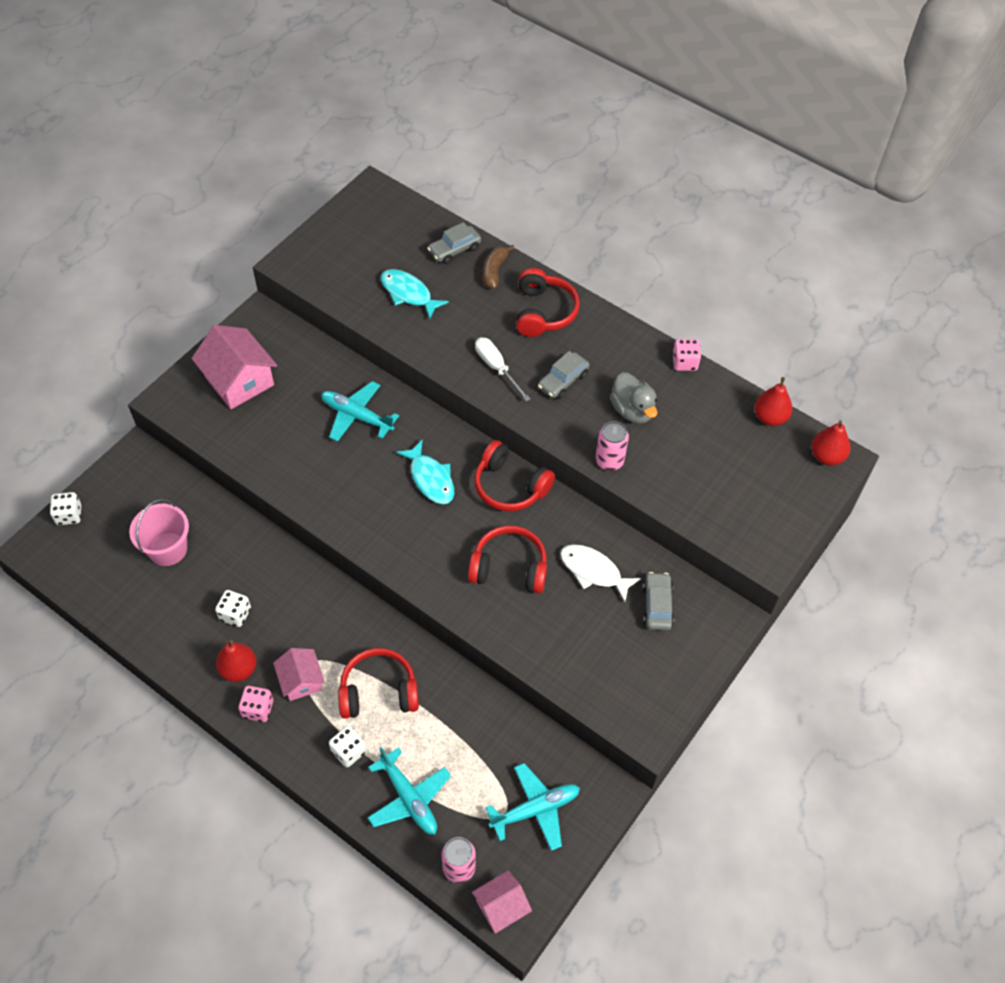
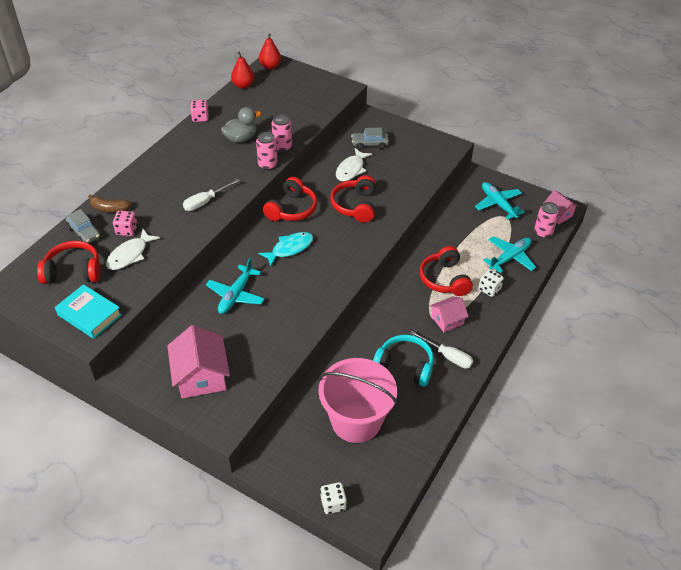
camera: 95 degrees left, 10 degrees down
(168, 549) = (356, 421): pink bucket -> pink bucket, size x1.60
(235, 614) = (404, 366): white dice -> turquoise headphones
(239, 381) = (201, 376): pink house -> pink house turned 60 degrees counterclockwise
(239, 669) = (447, 356): red pear -> white screwdriver
(258, 709) = (474, 340): pink dice -> pink dice (127, 230)
(319, 263) = (89, 315): none -> turquoise book
(408, 293) = (130, 255): turquoise fish -> white fish
(543, 312) = (153, 181): red headphones -> red headphones (73, 271)
(563, 381) = (217, 169): grey car -> none
(568, 440) = (267, 165): none -> pink can

